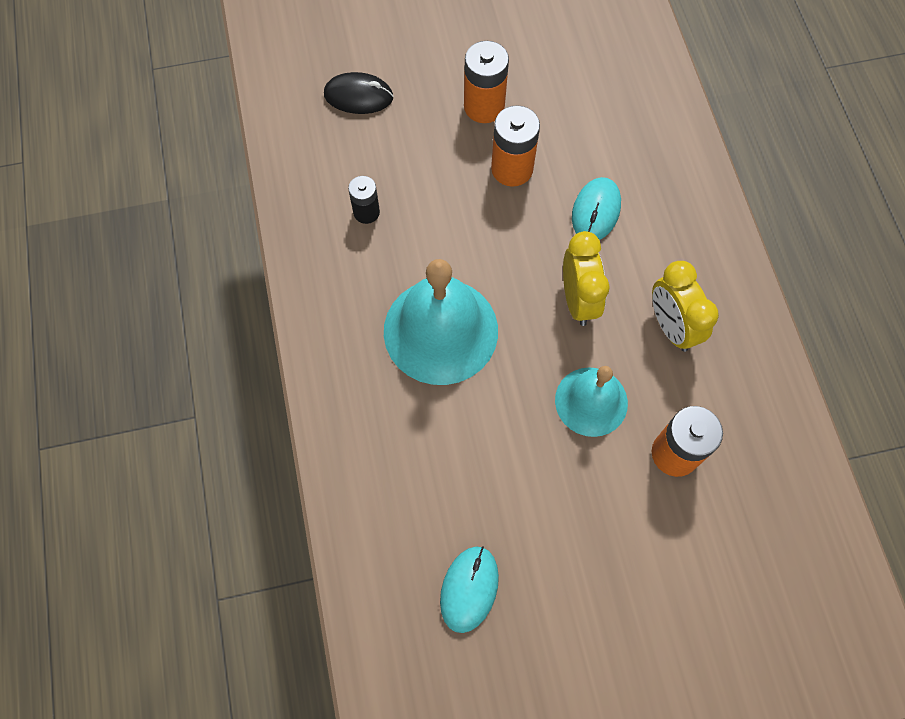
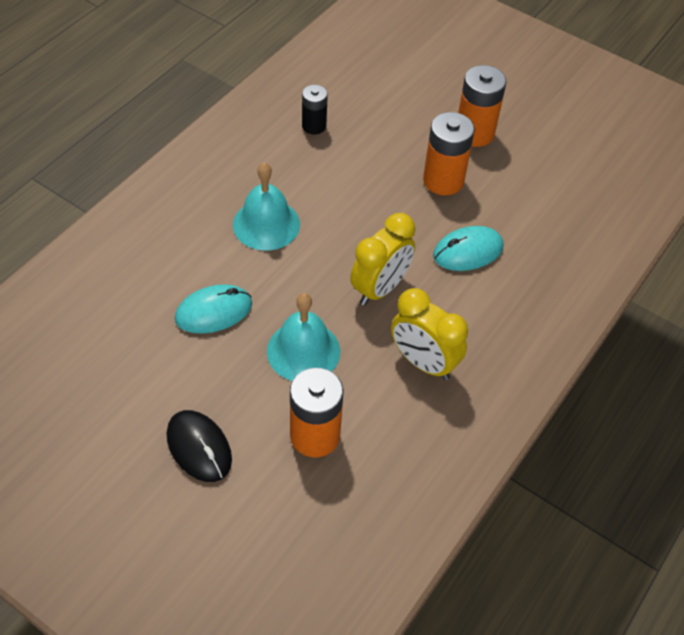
camera: 45 degrees right, 15 degrees down
(358, 96) = (399, 65): black mouse -> black mouse (199, 447)
(440, 330) = (266, 224): turquoise bell -> turquoise bell, size x0.61
(469, 589) = (76, 372): turquoise mouse -> turquoise mouse (213, 312)
(671, 326) = (423, 362): yellow clock -> yellow clock turned 75 degrees counterclockwise

